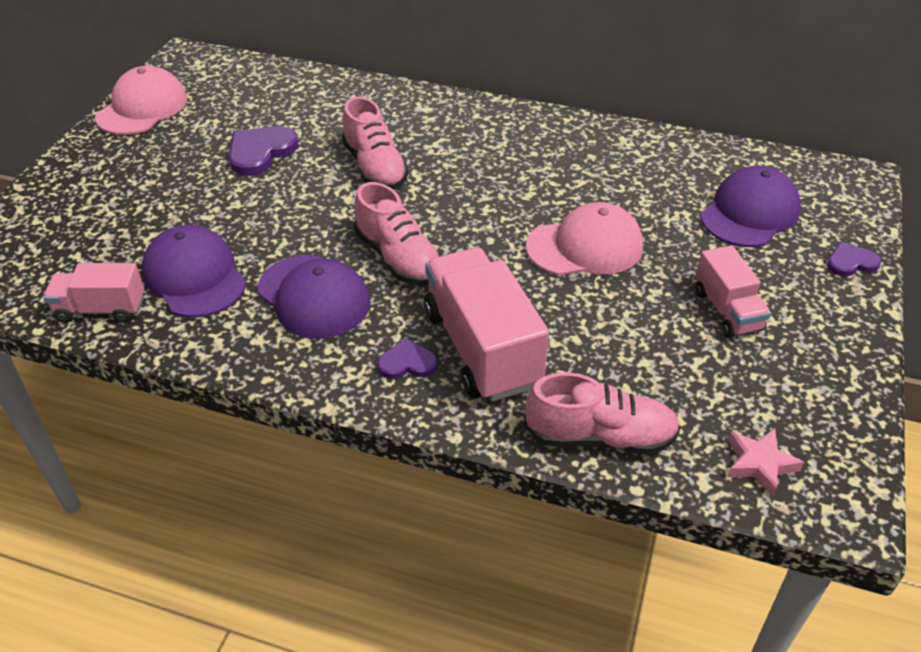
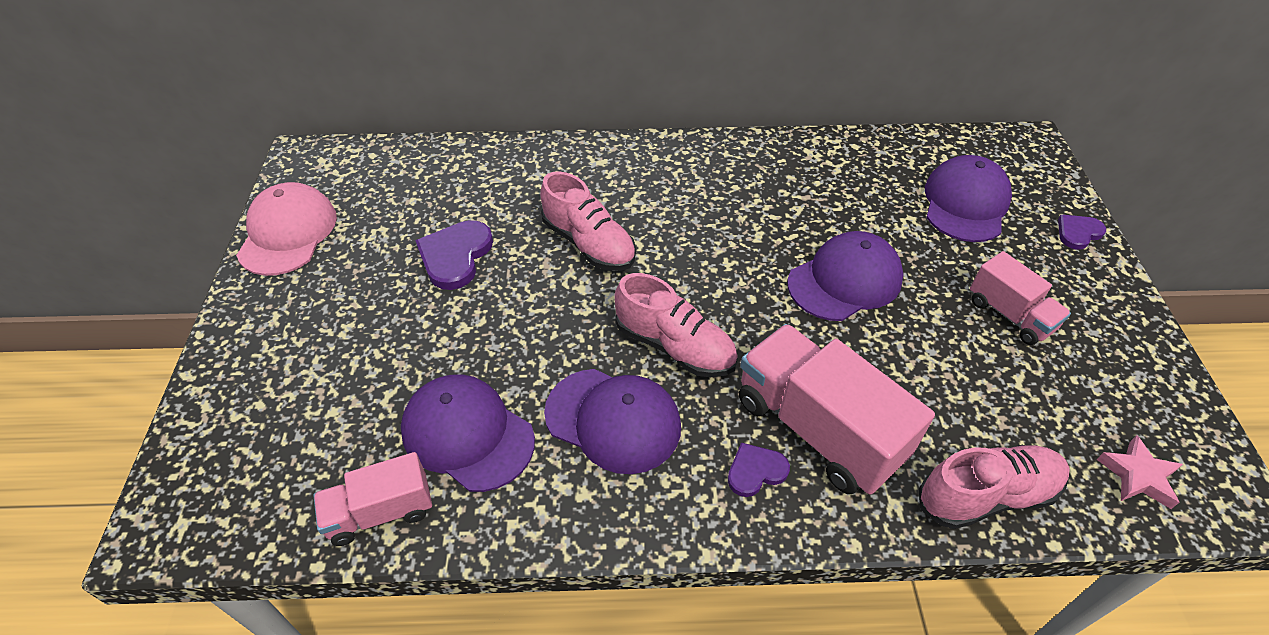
camera: 20 degrees left, 5 degrees up
(585, 246) = (845, 280): pink cap -> purple cap

